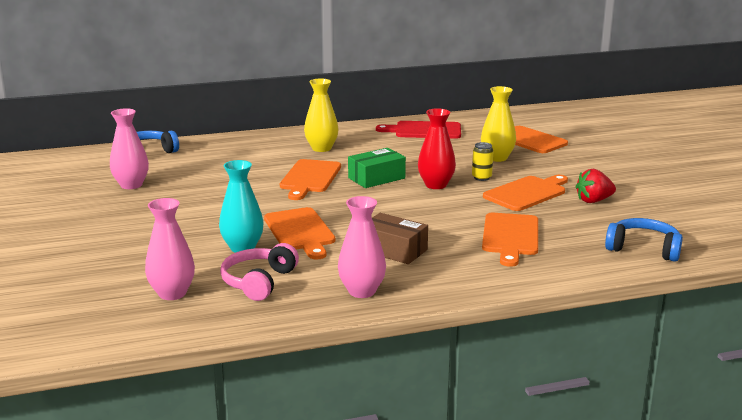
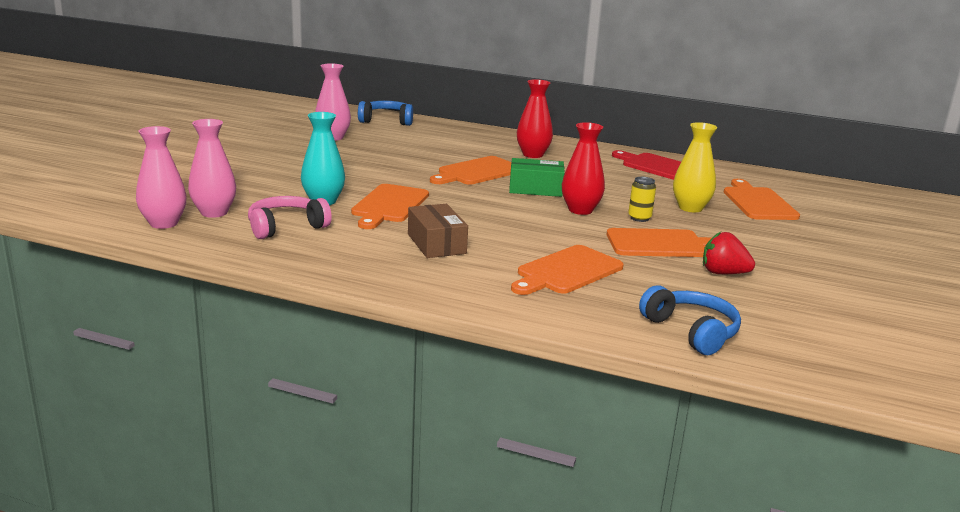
camera: 35 degrees right, 0 degrees up
(321, 148) = (533, 154): yellow vase -> red vase
(362, 291) = (347, 262): pink vase -> pink vase (164, 223)

